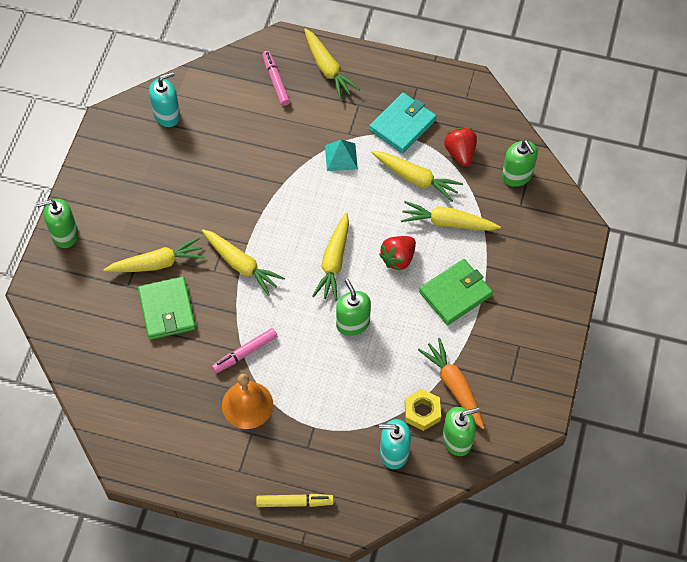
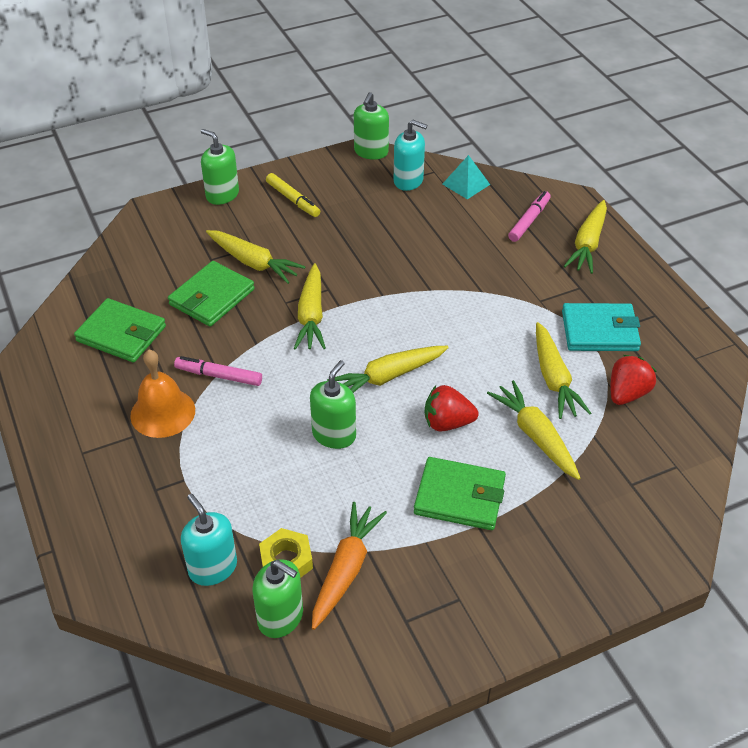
camera: 50 degrees right, 15 degrees down
(150, 385) = (121, 334): none -> green wallet
(294, 502) = (80, 519): yellow marker -> yellow marker (293, 200)
(341, 157) = (508, 310): turquoise pyramid -> turquoise pyramid (466, 184)
(517, 175) = (662, 457): green soap dispenser -> green soap dispenser (371, 152)

